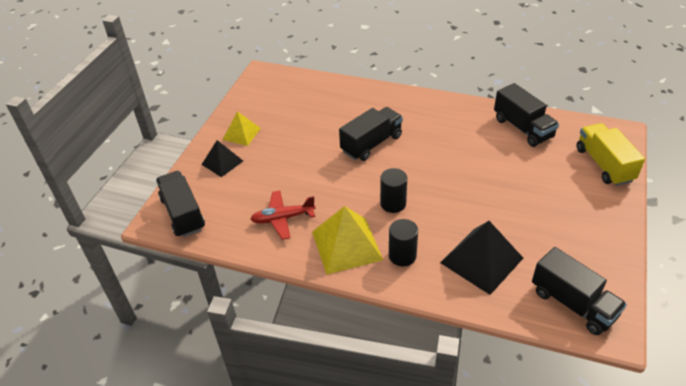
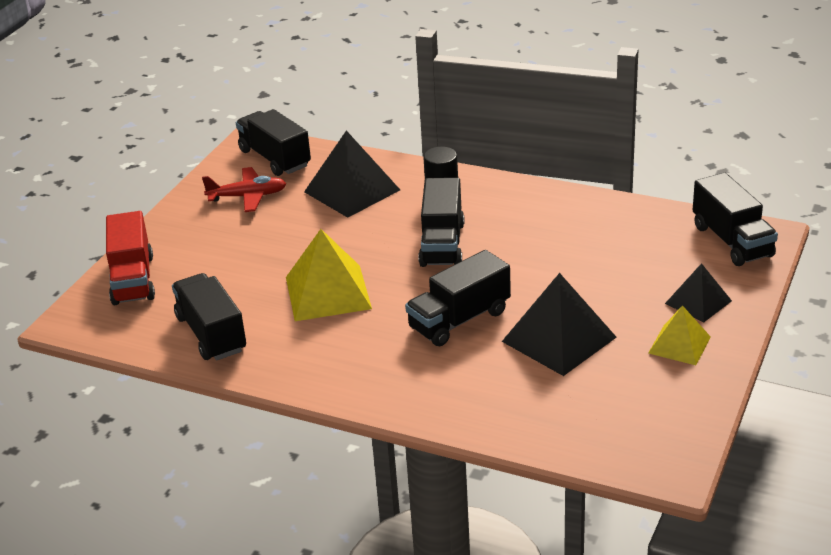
camera: 175 degrees left, 10 degrees down
(283, 218) = (591, 233): red plane -> red plane (247, 196)
(311, 134) = (558, 339): none -> black pyramid
(346, 245) = (508, 206): yellow pyramid -> yellow pyramid (328, 292)
(393, 203) = (442, 244): black cylinder -> black truck
(604, 164) = (133, 280): yellow truck -> red truck

